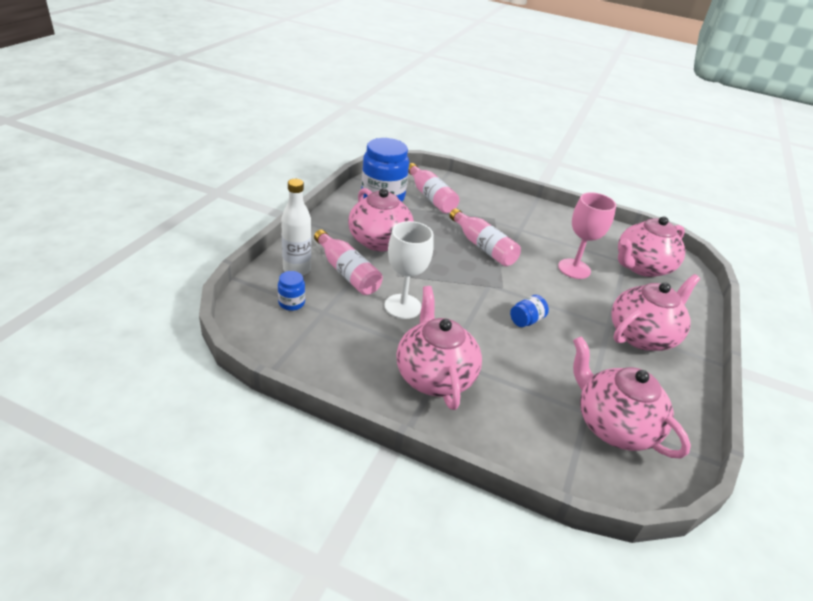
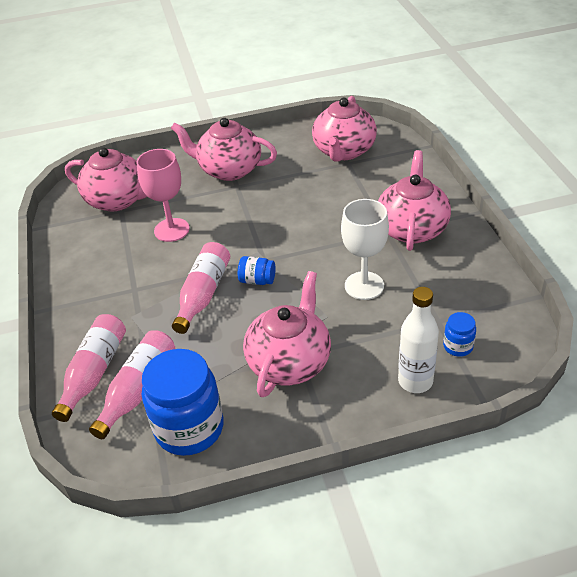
camera: 120 degrees left, 5 degrees up
(347, 272) = (369, 347): pink bottle -> pink bottle (94, 372)
(434, 375) = (412, 229): pink teapot -> pink teapot turned 150 degrees clockwise
(526, 320) = (287, 221): blue jar -> blue jar (257, 280)

